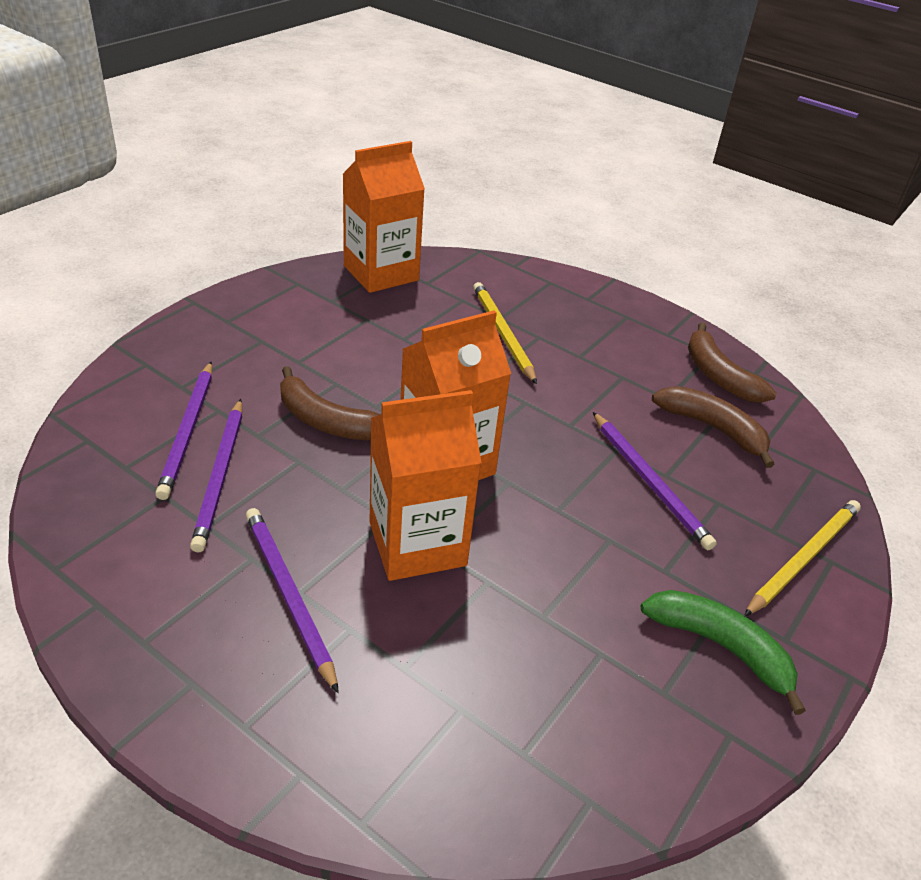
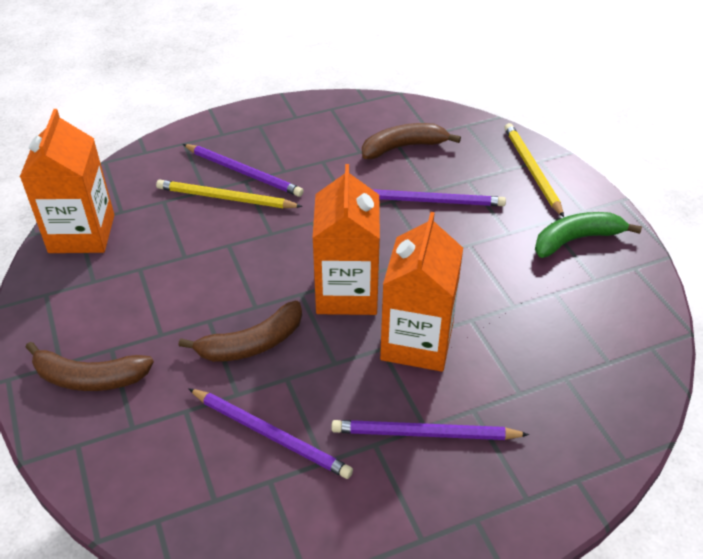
camera: 55 degrees left, 5 degrees up
(188, 431) = (199, 440): purple pencil -> purple pencil (244, 172)
(719, 375) = (356, 117): brown banana -> brown banana (89, 378)

